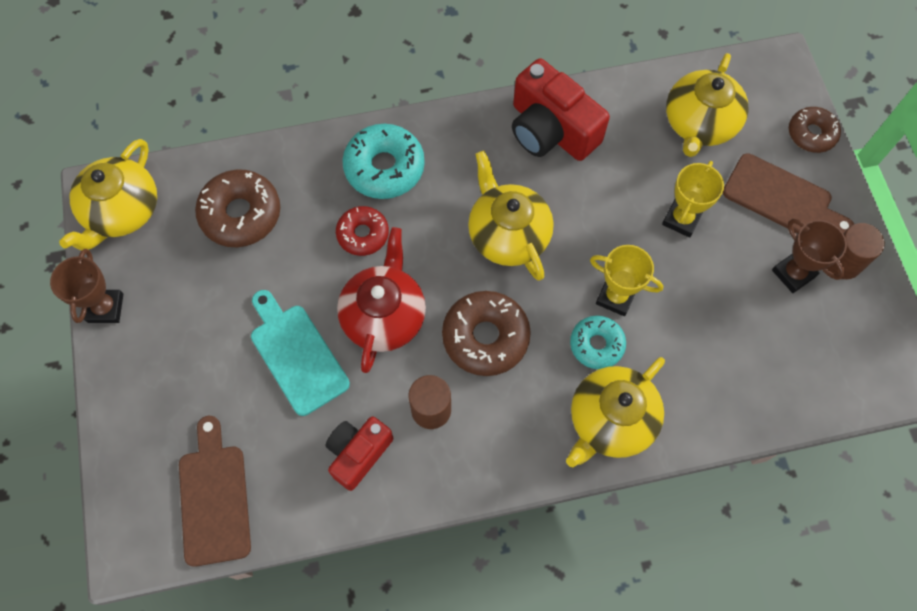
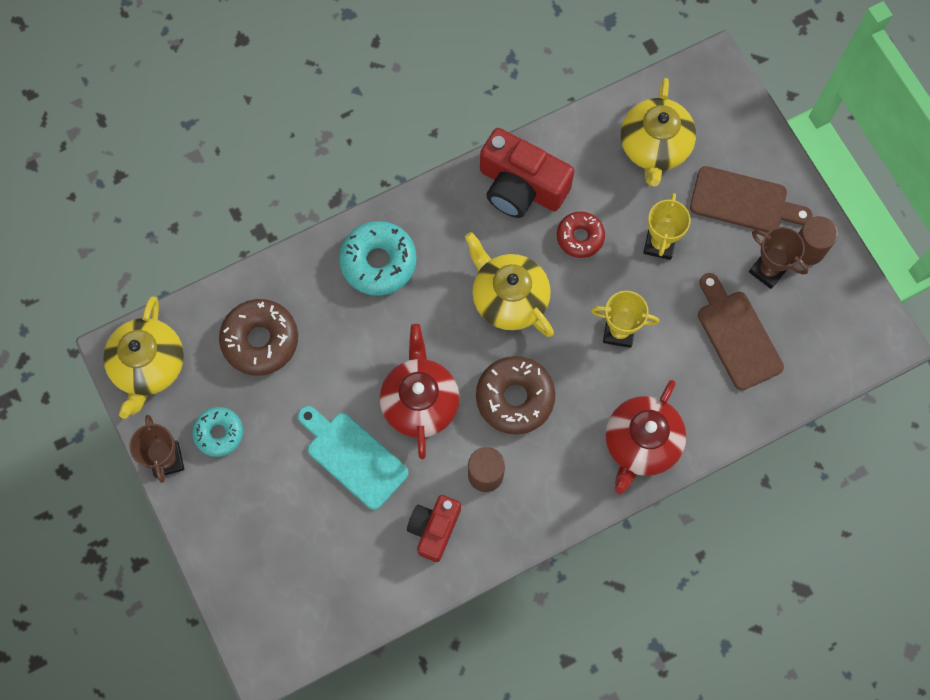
camera: 15 degrees left, 5 degrees up
(214, 497) = (322, 599): brown cutting board -> brown cutting board (737, 335)
(363, 234) = (378, 331): red donut -> red donut (580, 237)
(596, 345) = (613, 379): turquoise donut -> turquoise donut (219, 433)
(610, 420) = (641, 443): yellow teapot -> red teapot
(811, 134) = (757, 132): brown donut -> none

